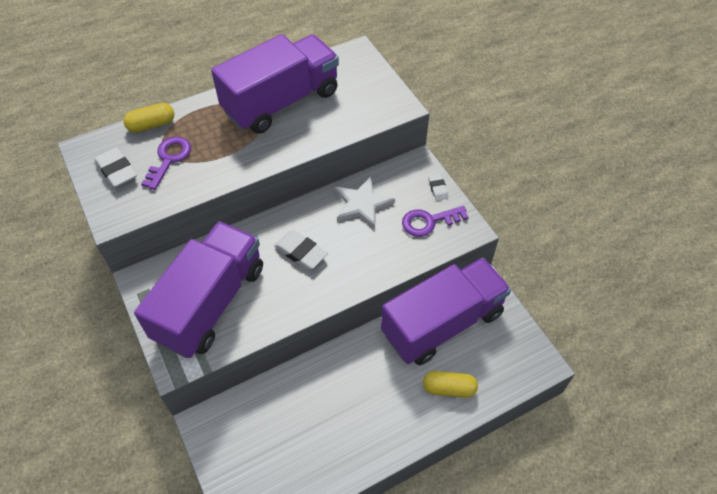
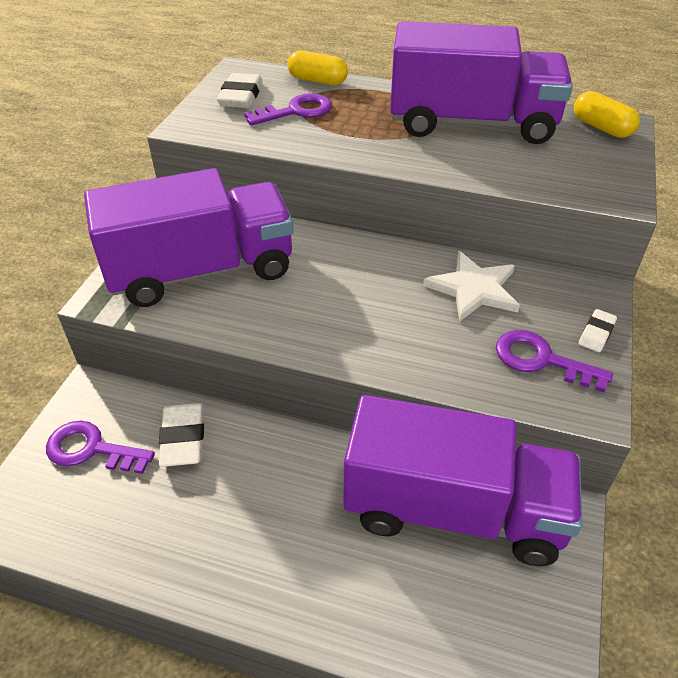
camera: 45 degrees right, 10 degrees down
(246, 449) = (91, 449): none -> purple key
(301, 252) = (345, 288): white eraser -> white eraser (183, 438)
(448, 388) = (374, 594): yellow capsule -> yellow capsule (601, 128)

